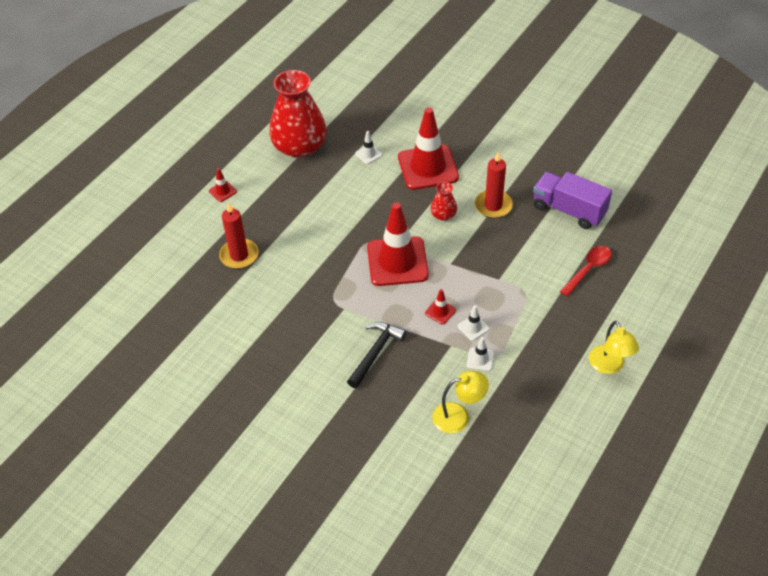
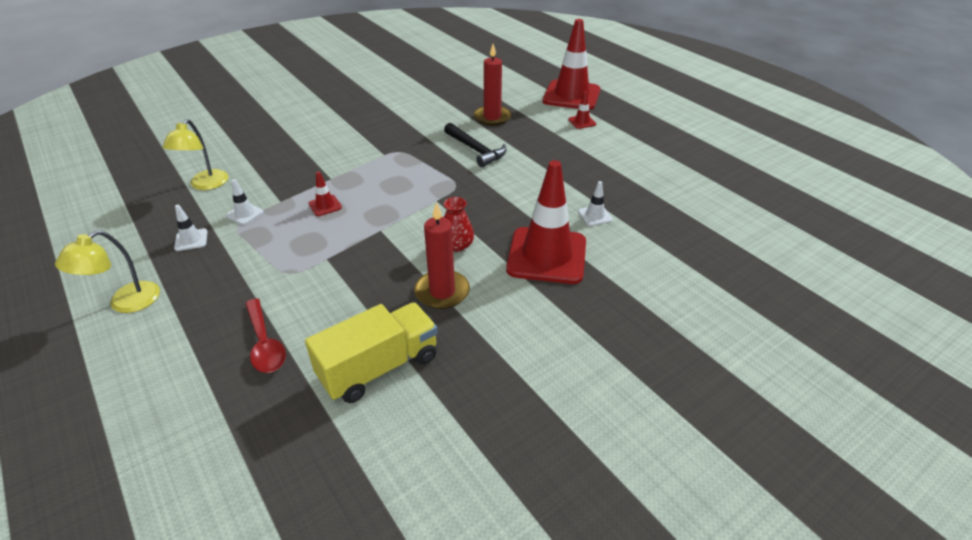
camera: 110 degrees right, 10 degrees down
(299, 146) = (630, 173): red vase -> none
(375, 352) = (319, 159): black hammer -> black hammer (476, 150)
(397, 261) = (413, 196): red traffic cone -> red traffic cone (571, 95)
(473, 327) = (284, 220): white traffic cone -> white traffic cone (191, 240)
(569, 210) = (379, 367): purple truck -> yellow truck
(609, 366) = (125, 303): yellow lamp -> yellow lamp turned 60 degrees counterclockwise

